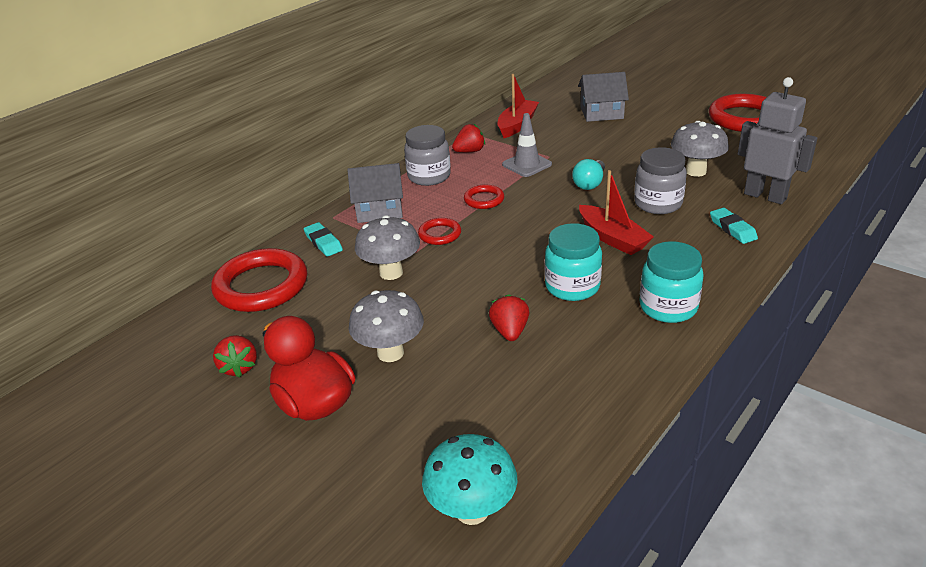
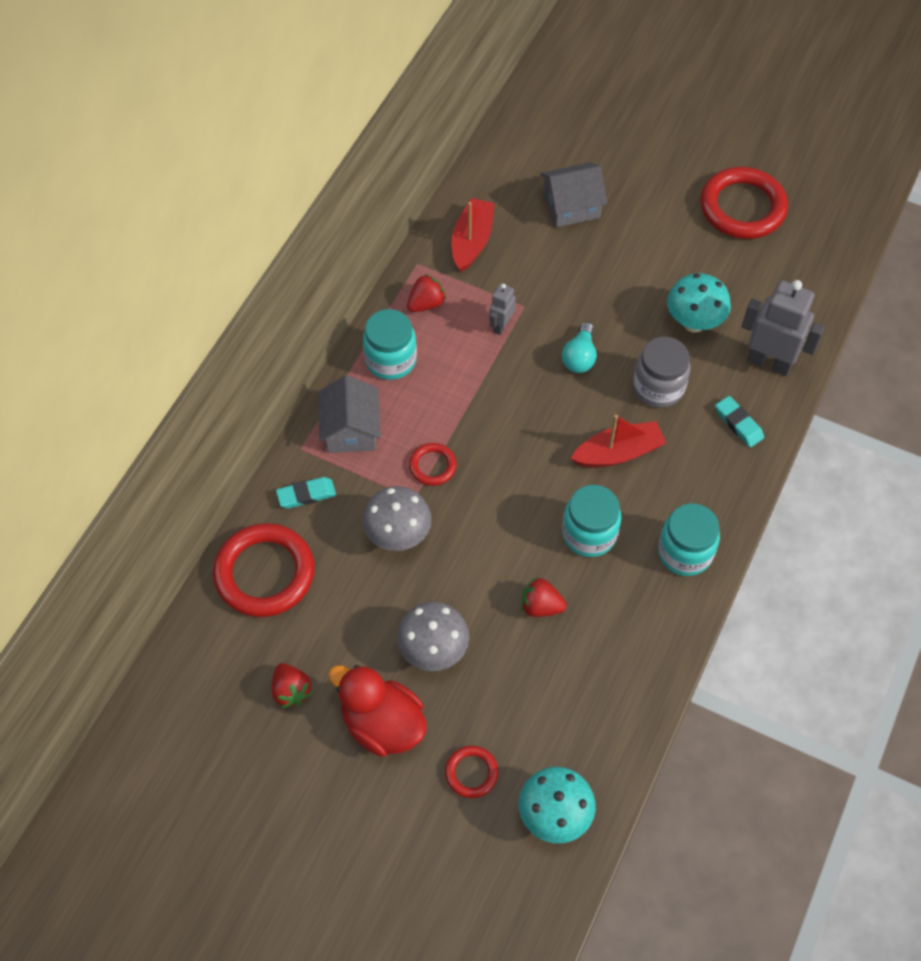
camera: 15 degrees left, 25 degrees up
(323, 242) = (306, 495): turquoise eraser -> turquoise eraser turned 60 degrees counterclockwise
(379, 210) = (351, 430): grey house -> grey house turned 75 degrees counterclockwise
(429, 176) = (391, 360): grey jar -> turquoise jar
(484, 200) = (466, 399): red ring -> red ring (471, 773)
(510, 331) = (541, 606): red strawberry -> red strawberry turned 60 degrees counterclockwise
(527, 164) = (501, 325): grey traffic cone -> grey robot
(612, 238) = (618, 453): red boat -> red boat turned 60 degrees counterclockwise
(695, 171) = (694, 323): grey mushroom -> turquoise mushroom

